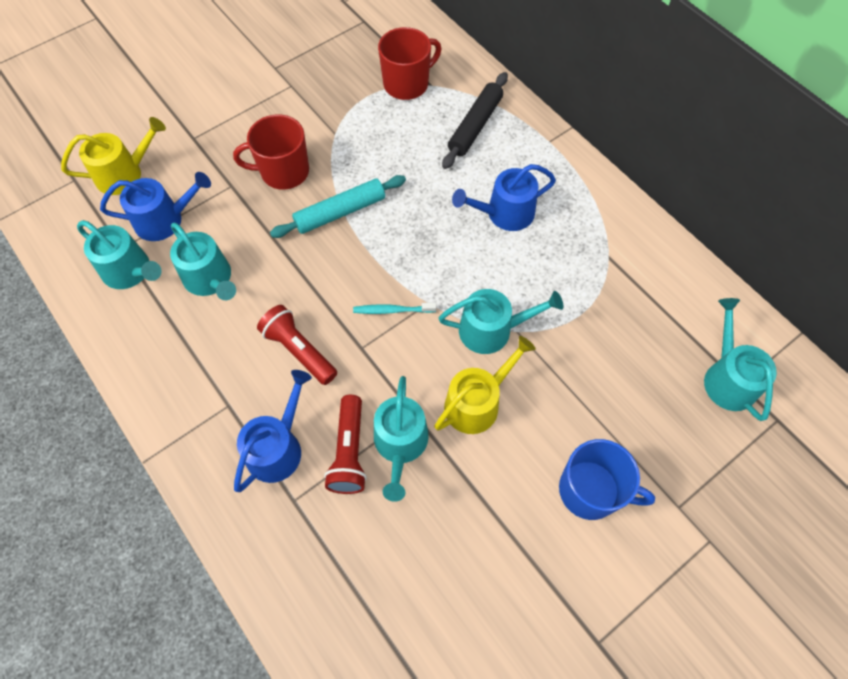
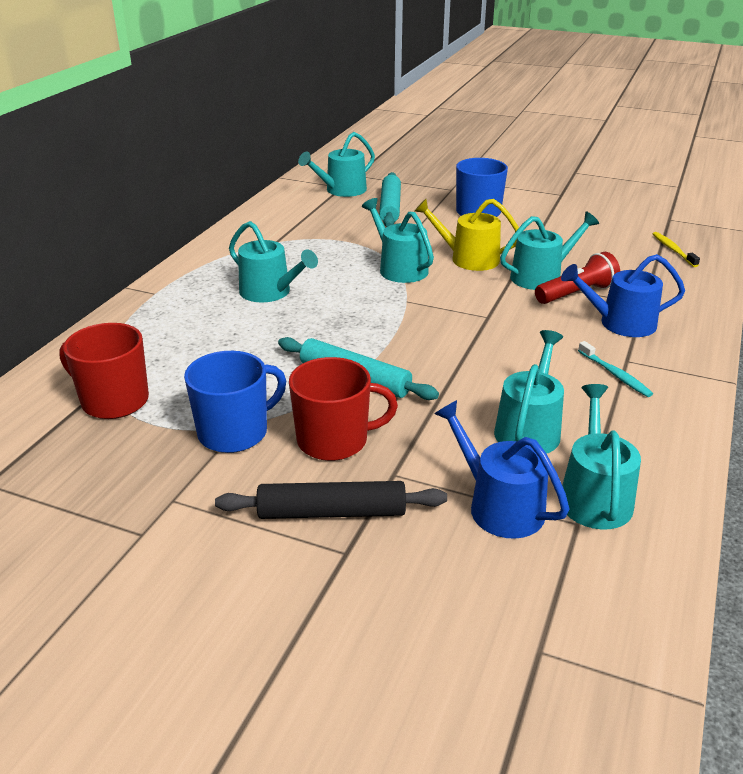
camera: 120 degrees left, 30 degrees down
(124, 174) = (472, 592): yellow watering can -> none
(283, 172) = (334, 440): red mug -> red mug turned 60 degrees counterclockwise
(299, 350) = (531, 345): red flashlight -> none
(329, 129) = (234, 432): none -> blue mug
(369, 642) = (673, 250): none -> yellow toothbrush
(392, 310) = (434, 314): turquoise toothbrush -> turquoise toothbrush (615, 374)
(475, 126) = (159, 336): black rolling pin -> black rolling pin (331, 512)
(504, 213) = (270, 292): blue watering can -> turquoise watering can
(650, 403) = (390, 207): none -> turquoise rolling pin

